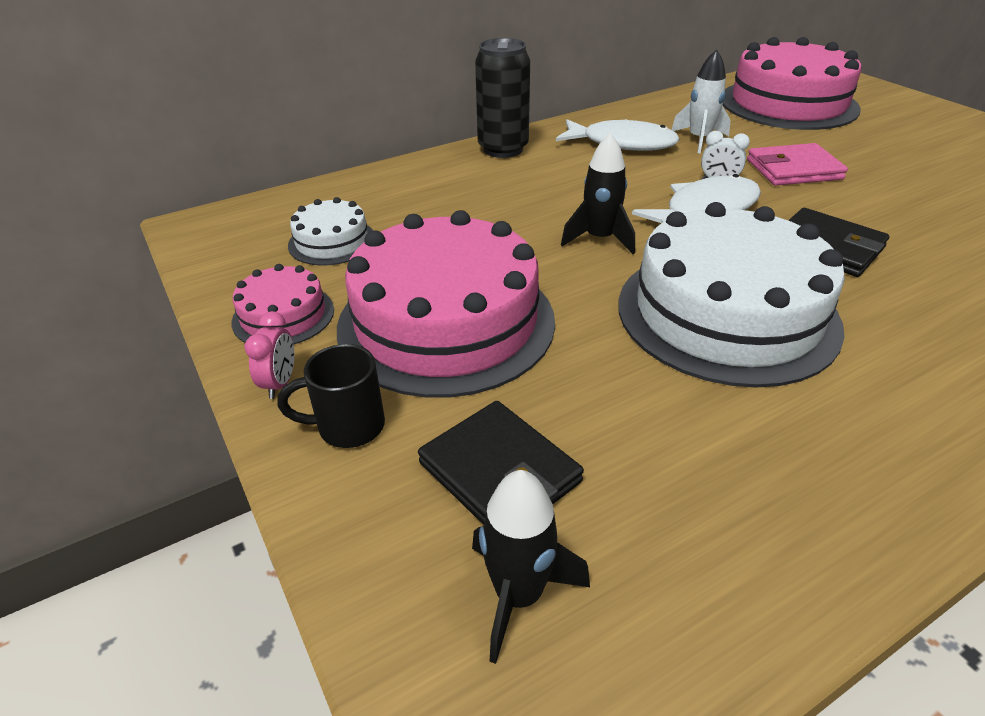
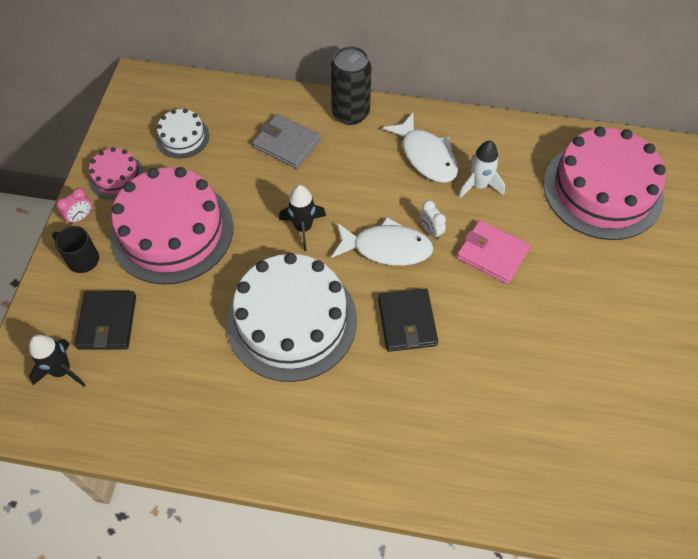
camera: 40 degrees right, 20 degrees up
(471, 193) = (287, 143): none -> grey wallet

